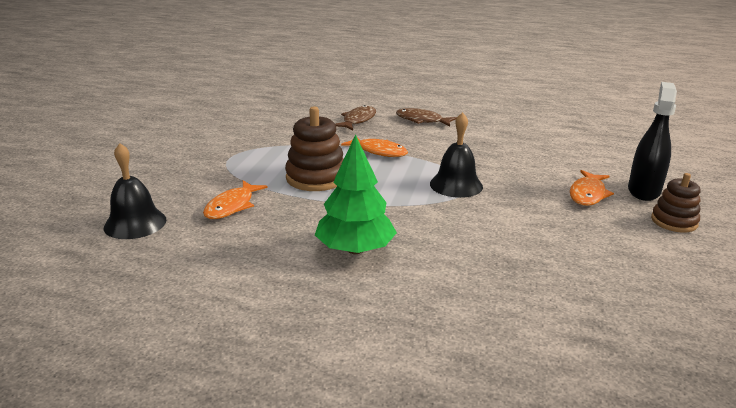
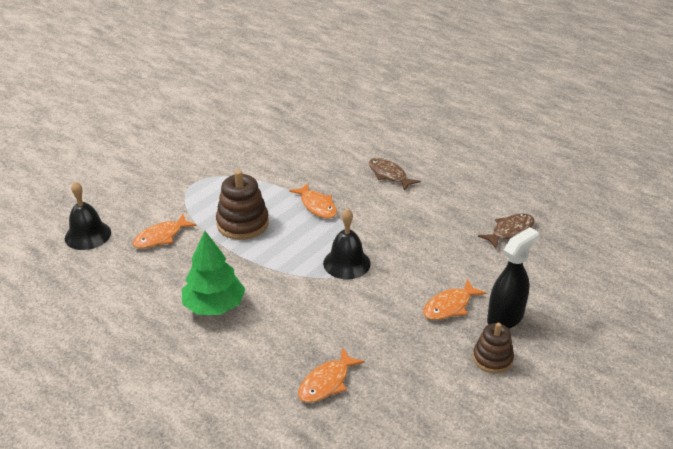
camera: 25 degrees right, 10 degrees up
(358, 120) = (332, 161): brown fish -> brown fish (510, 231)
(552, 283) = (326, 382): none -> orange fish

